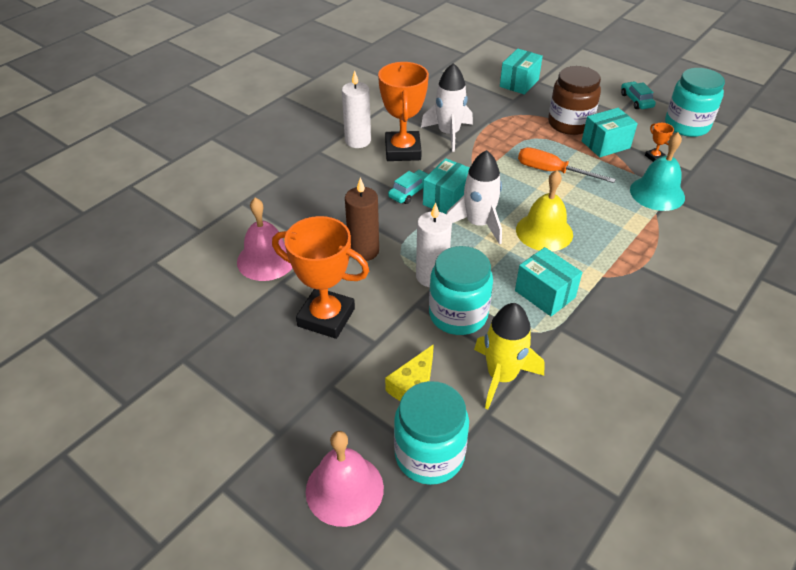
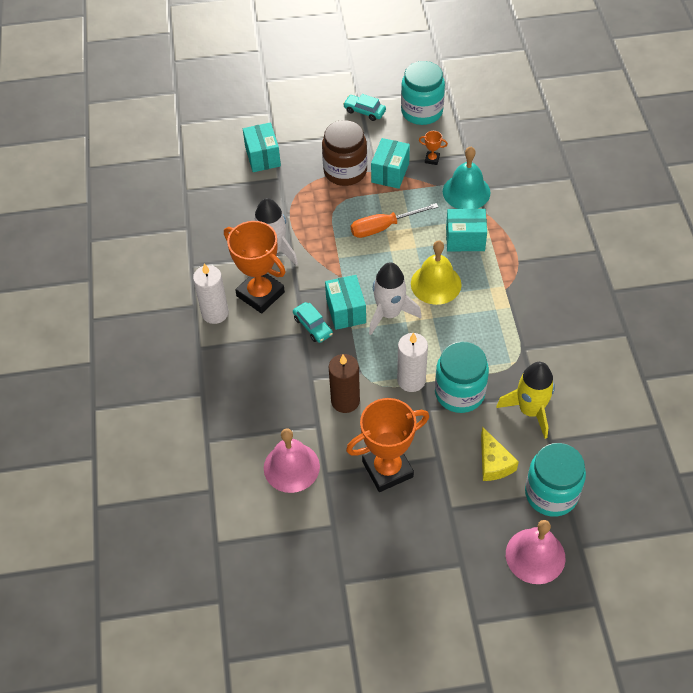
camera: 45 degrees left, 10 degrees up
(410, 192) = (313, 326): turquoise car -> turquoise car turned 150 degrees clockwise
(545, 294) = (489, 332): turquoise box -> turquoise box (465, 239)

